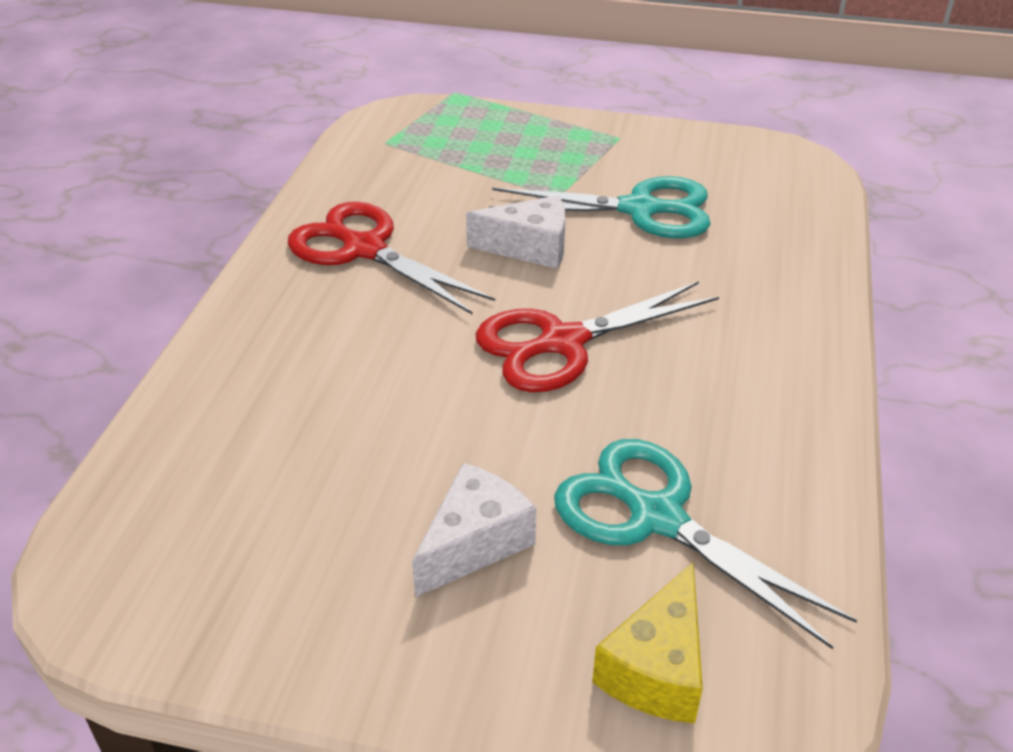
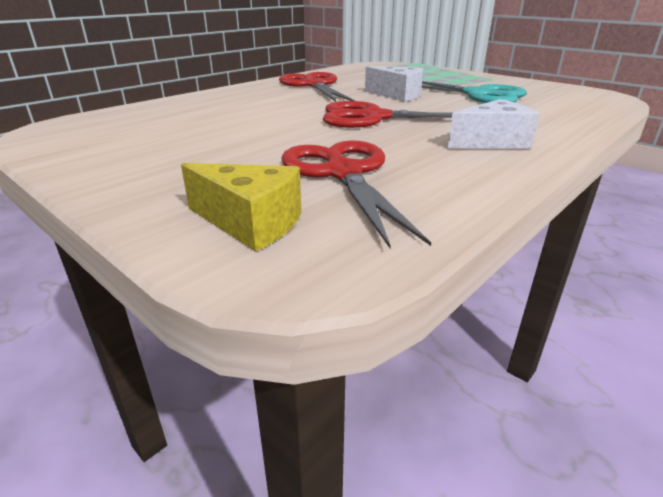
camera: 30 degrees right, 10 degrees down
(474, 543) = (224, 157): white cheese -> white cheese (492, 142)
(656, 517) = (343, 173): turquoise scissors -> red scissors
(657, 668) = (250, 223): yellow cheese -> yellow cheese turned 120 degrees counterclockwise

